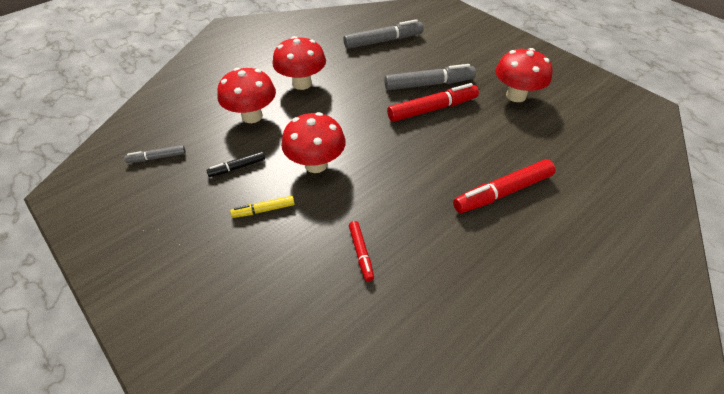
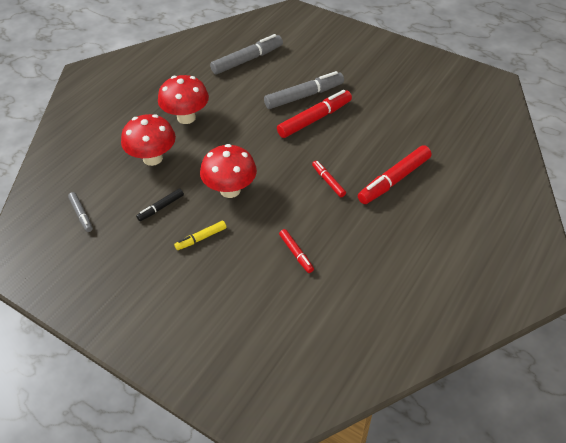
camera: 15 degrees left, 0 degrees up
(157, 157) = (81, 215): grey marker -> grey marker turned 90 degrees counterclockwise
(426, 178) = (328, 181): none -> red marker
(516, 96) = (383, 92): red mushroom -> none

